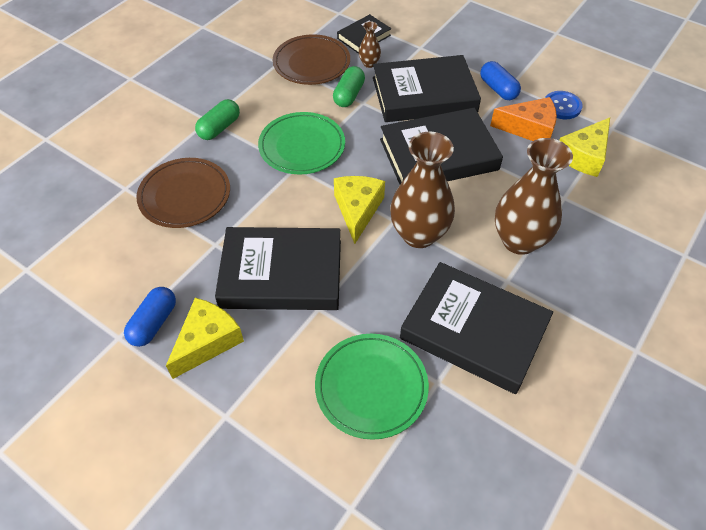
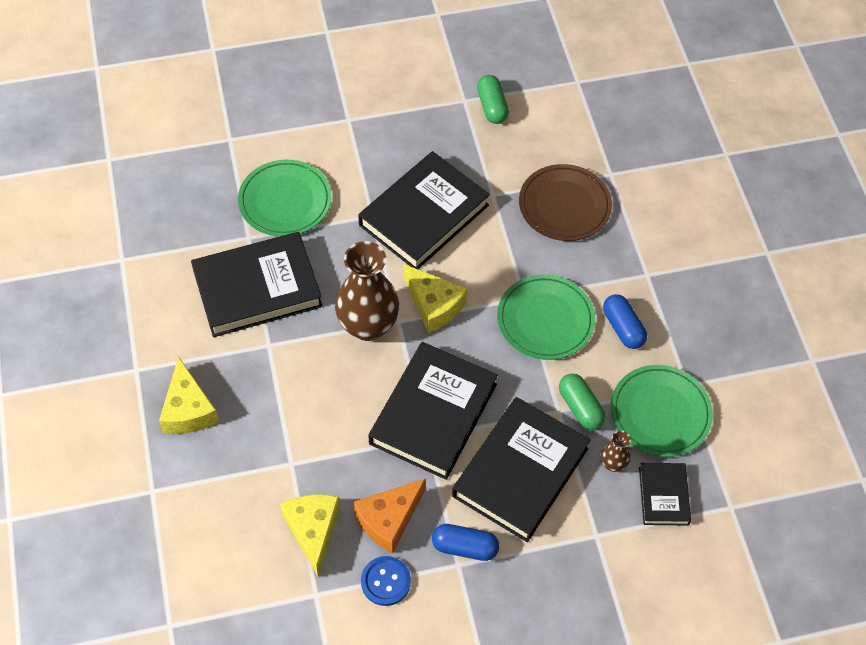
camera: 130 degrees right, 5 degrees up
(154, 323) = (456, 123): blue capsule -> blue capsule (622, 328)
(207, 341) = (411, 142): yellow cheese -> yellow cheese (188, 409)
(219, 128) = (628, 276): green capsule -> green capsule (492, 107)
(311, 63) = (660, 413): brown plate -> green plate
(519, 240) = (290, 387): brown vase -> none

